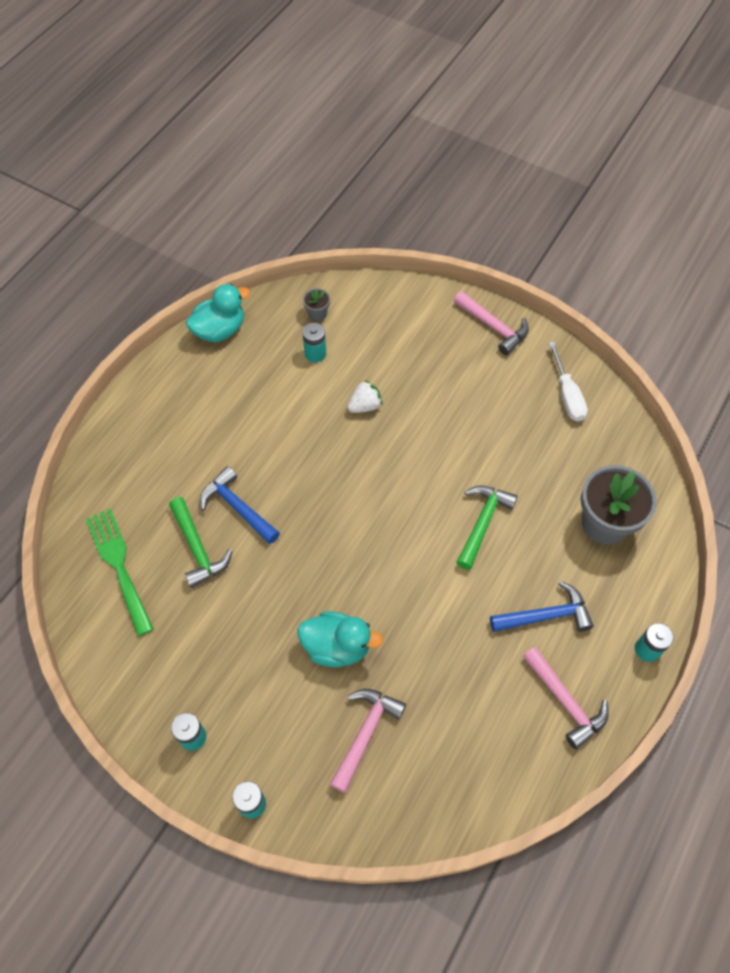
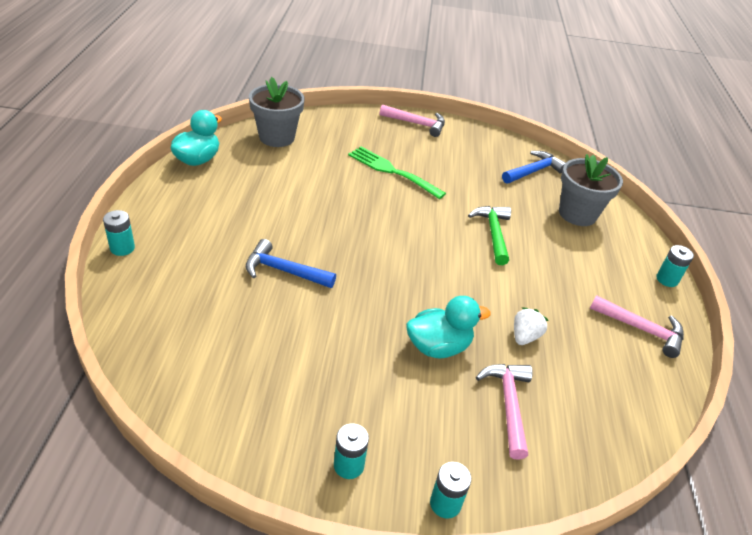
camera: 30 degrees left, 20 degrees down
(119, 565) = (188, 344): green fork -> green fork (392, 171)
(197, 548) = (263, 309): green hammer -> none
(315, 353) = (290, 160): turquoise battery -> turquoise battery (122, 248)
(317, 314) = (277, 137): grey flower pot -> grey flower pot, size x2.25
(365, 406) = (352, 183): white strawberry -> white strawberry (524, 336)
(545, 616) = (583, 278): blue hammer -> blue hammer (533, 171)
(567, 395) = (495, 150): white screwdriver -> none

